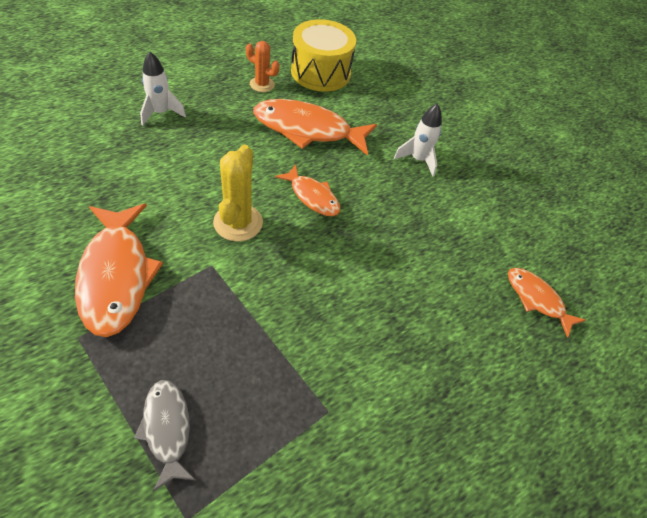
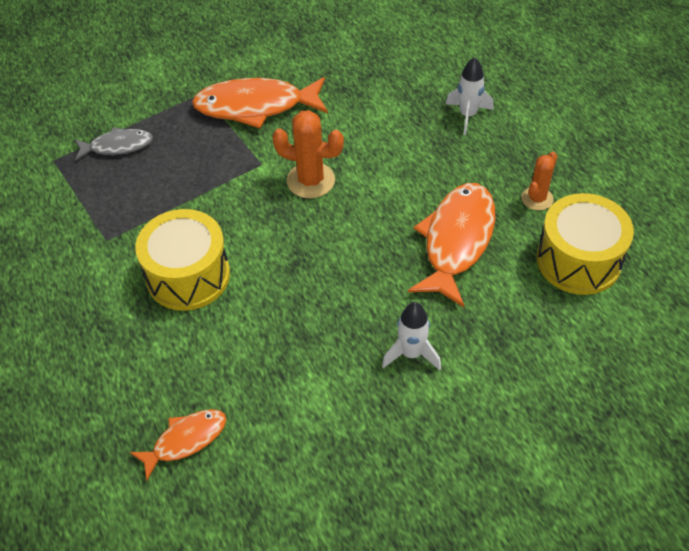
camera: 105 degrees right, 0 degrees up
(238, 222) = (311, 180): yellow cactus -> orange cactus
(312, 196) = (346, 240): orange fish -> none
(368, 318) = (188, 276): none -> yellow drum

